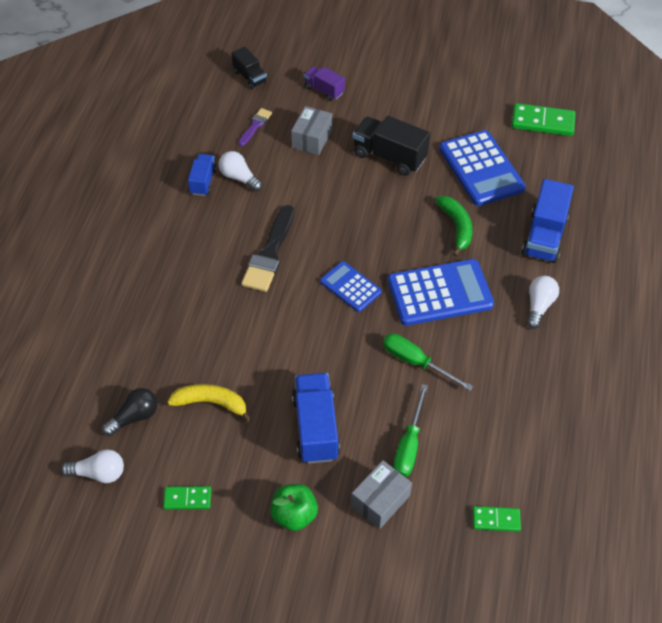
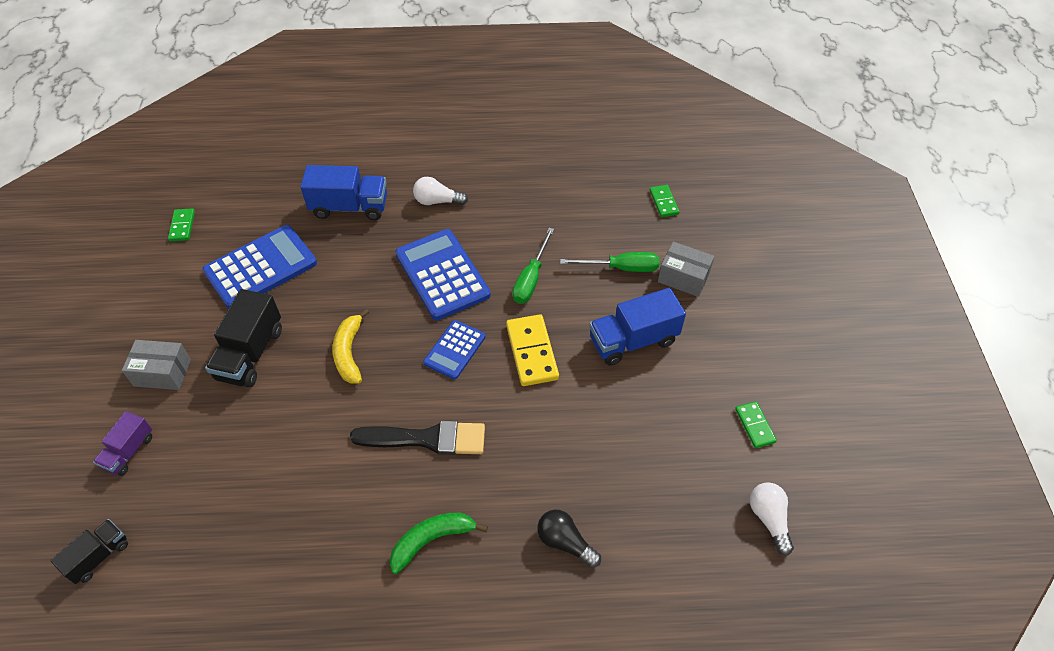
camera: 105 degrees left, 0 degrees up
(134, 417) = (690, 508): black light bulb -> black light bulb (565, 542)
(203, 182) = (320, 553): blue truck -> none
(211, 403) = (643, 438): yellow banana -> yellow banana (349, 352)
(239, 178) = (307, 510): white light bulb -> none
(255, 126) = (205, 518): purple brush -> none
(294, 515) = (727, 335): green apple -> none
(312, 139) = (226, 443): grey box -> grey box (162, 373)
(329, 343) = (532, 352): none -> yellow domino
(456, 227) = (350, 275): green banana -> green banana (432, 540)
(542, 122) = (182, 226): green domino -> green domino, size x0.58

